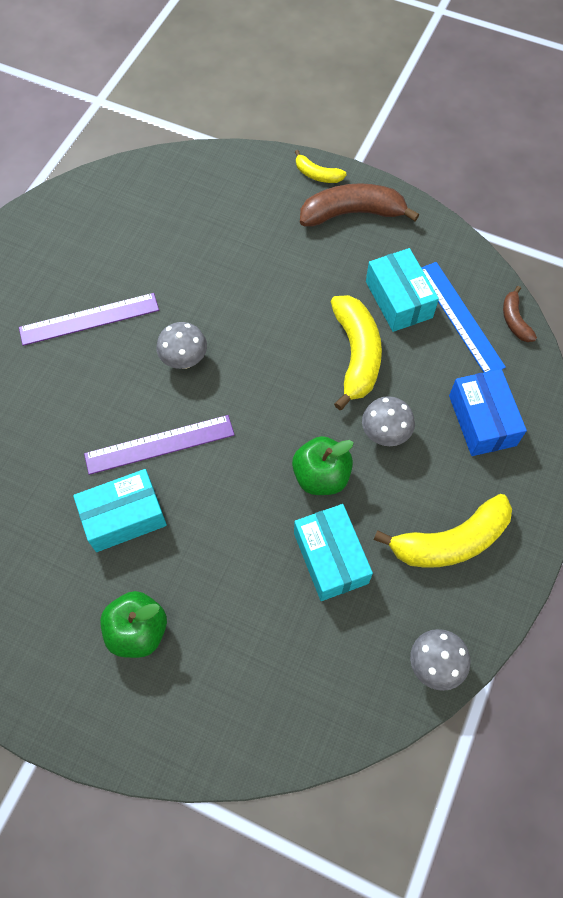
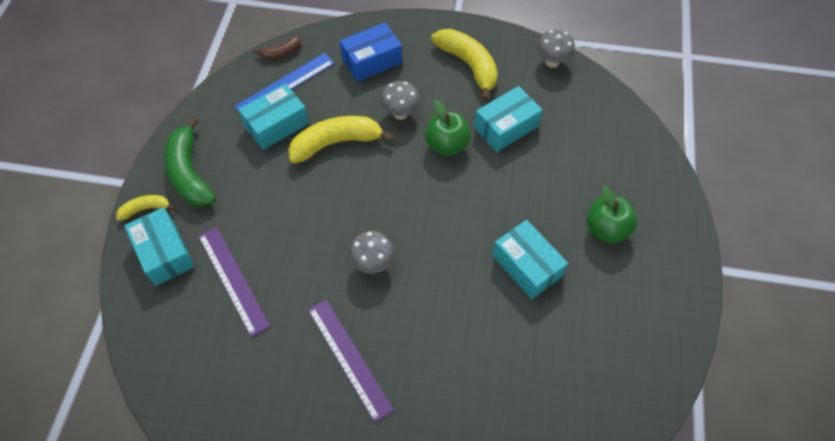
camera: 105 degrees left, 5 degrees down
(159, 444) = (457, 259): purple ruler -> purple ruler (233, 279)
(260, 186) = (164, 253): none -> turquoise box
(317, 175) = (145, 209): yellow banana -> yellow banana turned 120 degrees counterclockwise
(352, 213) = (189, 173): brown banana -> green banana

